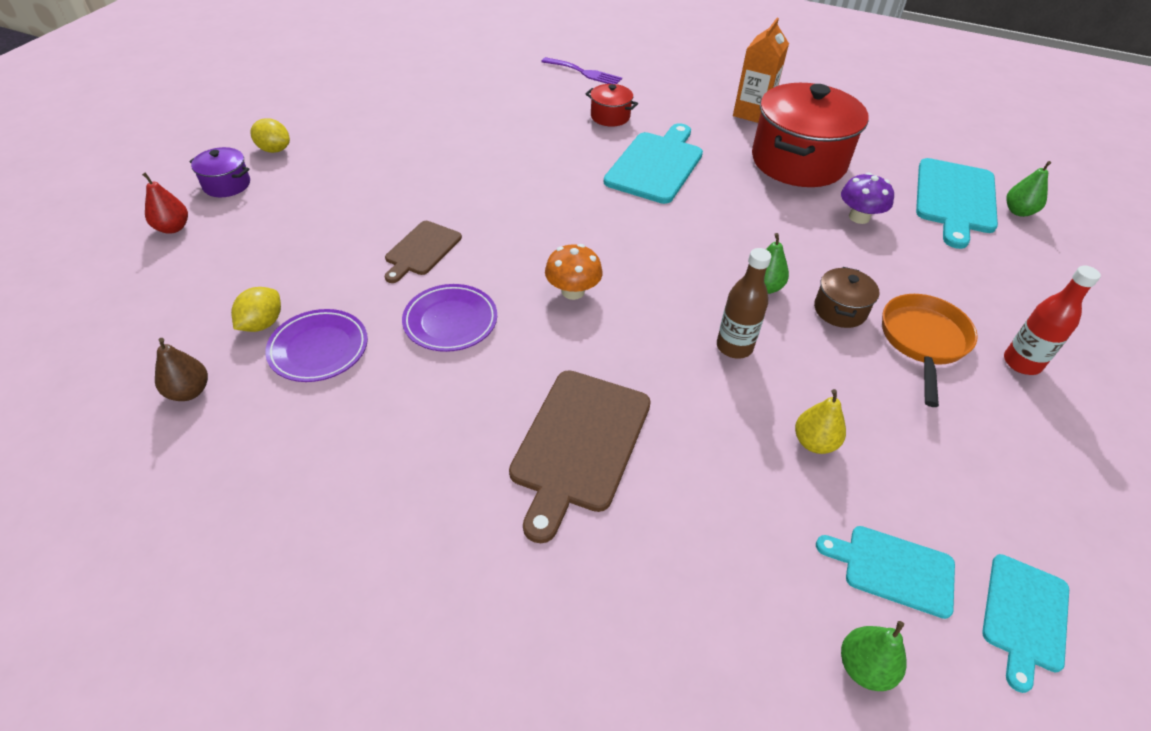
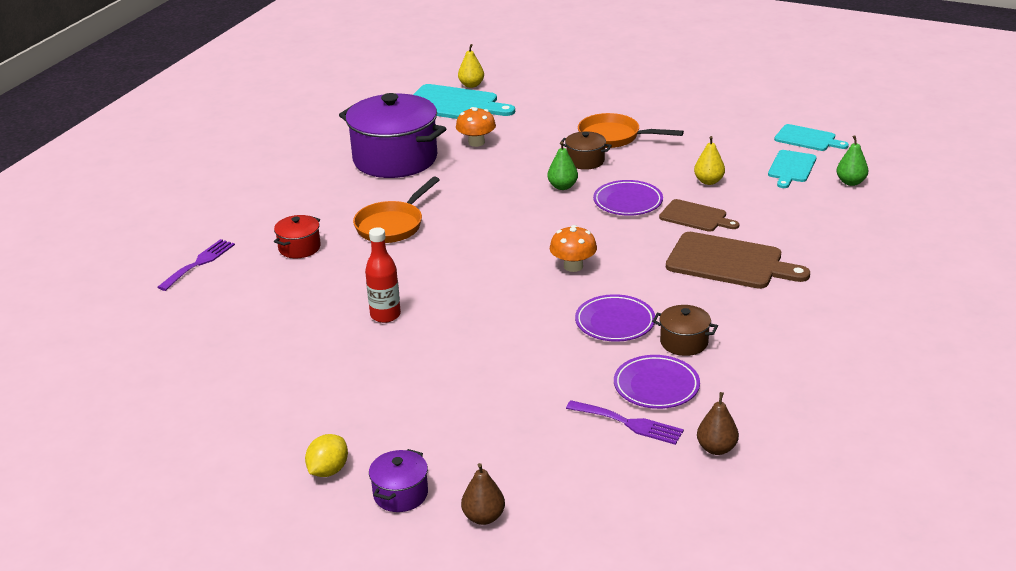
camera: 85 degrees left, 15 degrees down
(173, 228) = (483, 517): red pear -> brown pear
(262, 324) = (629, 423): yellow lemon -> purple fork
(397, 379) = (684, 342): none -> brown pot
(422, 250) = (521, 345): brown cutting board -> brown cutting board (695, 217)
(656, 165) = (392, 225): turquoise cutting board -> orange pan
(734, 347) = (628, 202): brown bottle -> purple plate
(752, 113) = (309, 174): orange carton -> none
(798, 161) = (395, 159): red pot -> purple pot
(859, 217) = (476, 142): purple mushroom -> orange mushroom
(1018, 211) = (471, 85): green pear -> yellow pear
(1021, 363) = (629, 110): red bottle -> red bottle (385, 315)

